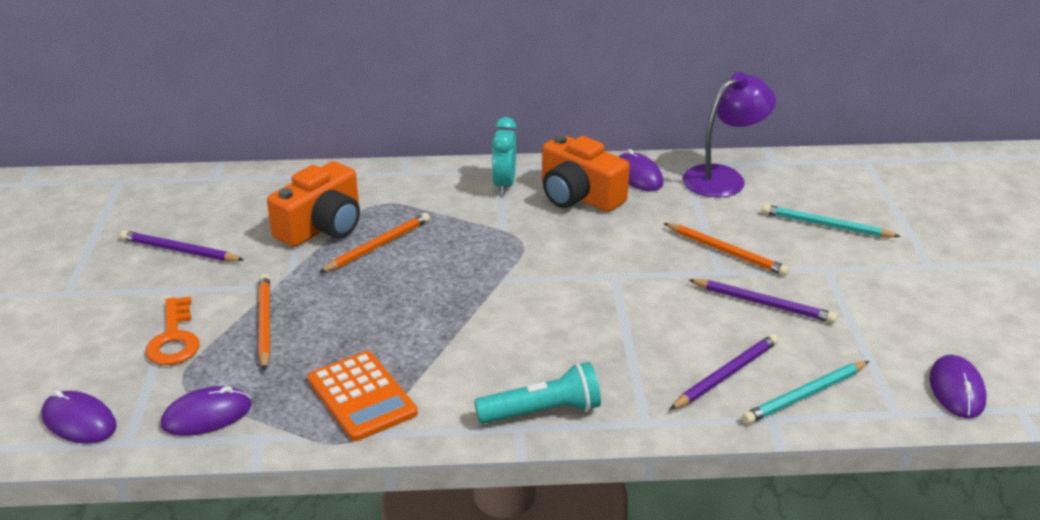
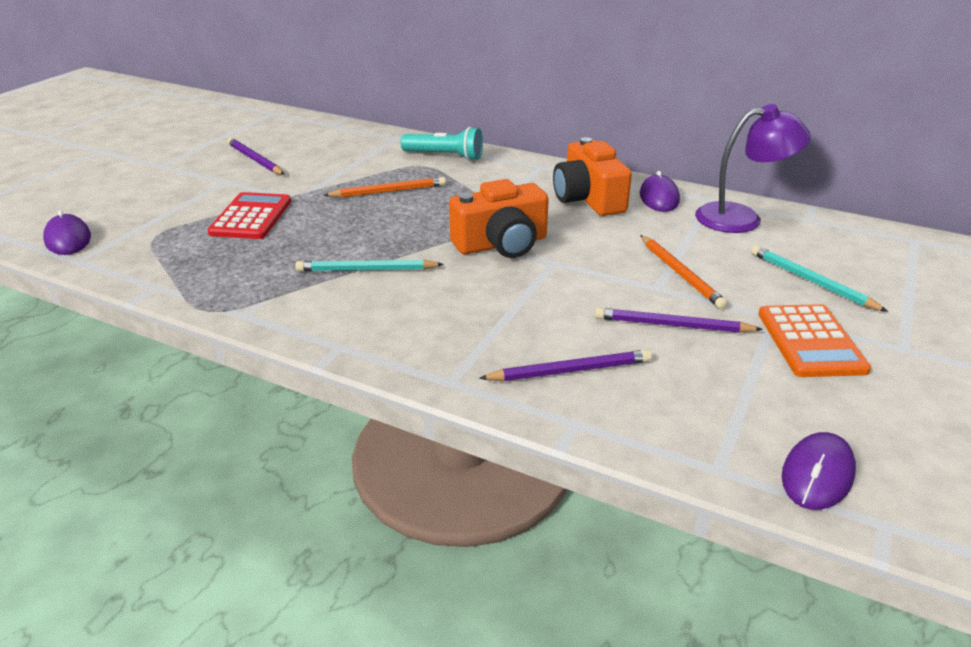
camera: 30 degrees right, 0 degrees up
(174, 339) = (184, 209): orange key -> none
(206, 415) = (142, 261): purple mouse -> none
(265, 323) = (251, 217): orange pencil -> red calculator
(322, 227) = (364, 170): orange camera -> orange camera (501, 244)
(362, 396) = (254, 284): orange calculator -> orange calculator (810, 341)
(504, 185) = (534, 176): turquoise clock -> none
(542, 412) = (373, 342): turquoise flashlight -> turquoise flashlight (445, 156)
(763, 304) = (672, 325): purple pencil -> purple pencil turned 135 degrees clockwise
(805, 395) = (632, 416): turquoise pencil -> turquoise pencil (367, 270)

